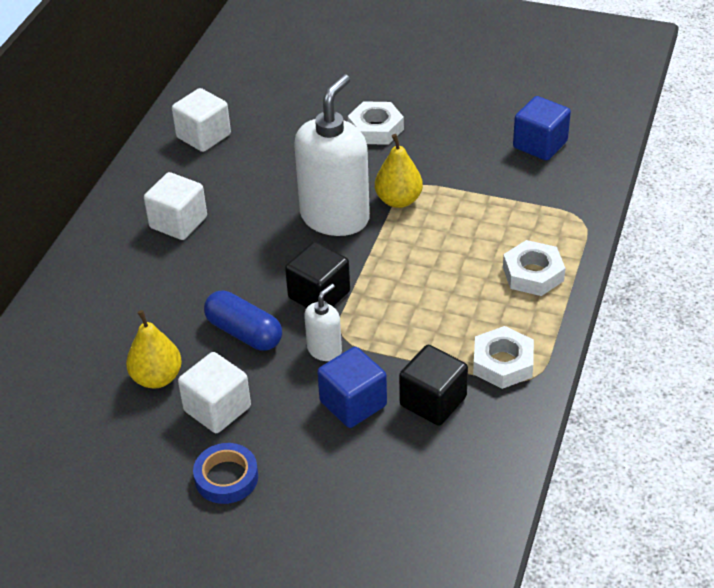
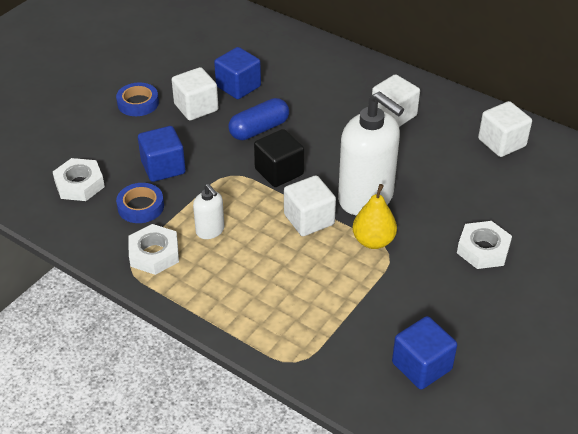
camera: 105 degrees right, 0 degrees up
(157, 378) = (238, 86): yellow pear -> blue cube
(324, 350) = (221, 164): white soap dispenser -> white soap dispenser (210, 230)
(388, 253) = (309, 219): none -> white cube
(433, 401) = (141, 206): black cube -> blue tape
(533, 274) = (241, 302): white nut -> white nut (79, 184)

